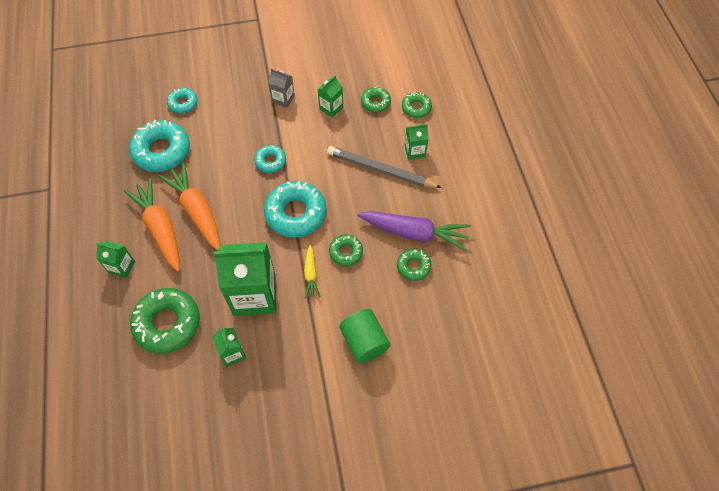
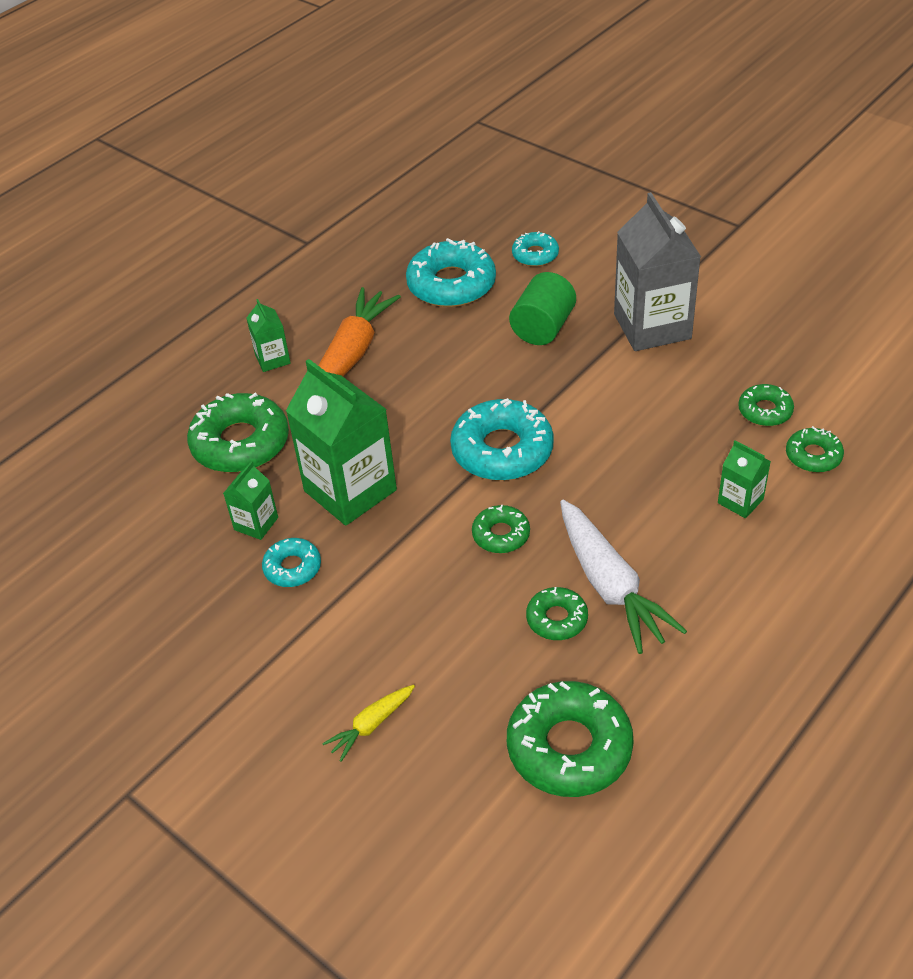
camera: 55 degrees right, 15 degrees down
(196, 211) = (407, 365): orange carrot -> none
(270, 161) = (548, 378): turquoise donut -> turquoise donut (292, 568)
(283, 99) = (652, 326): grey carton -> grey carton, size x2.09
(311, 274) = (432, 523): yellow carrot -> yellow carrot (371, 725)
(331, 108) = (698, 376): green carton -> none
(364, 342) = (391, 640): green cylinder -> green cylinder (543, 328)
(381, 170) = (666, 486): grey pencil -> none
(415, 233) = (610, 586): purple carrot -> white carrot
(483, 313) = (569, 747): none -> green donut

